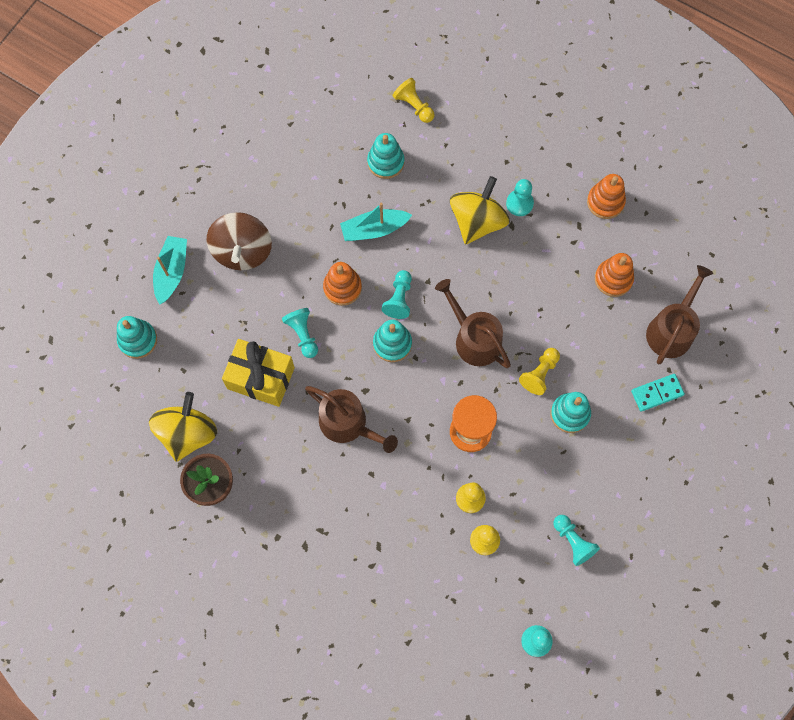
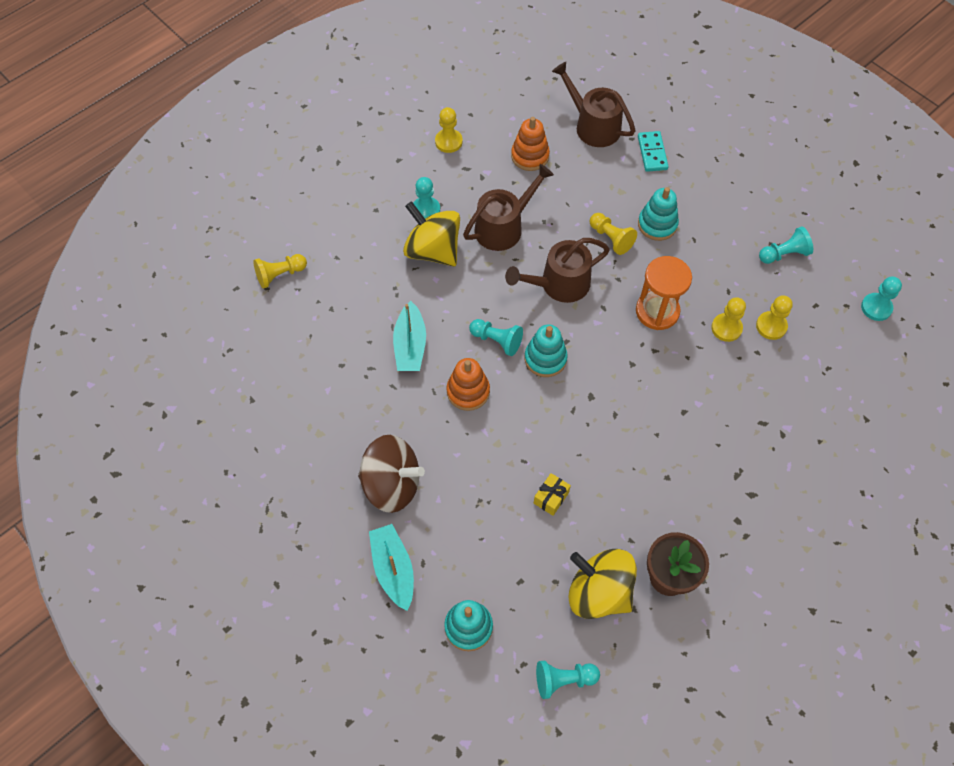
camera: 75 degrees left, 10 degrees down
(172, 272) = (393, 569): turquoise boat -> turquoise boat turned 45 degrees clockwise
(261, 378) = (551, 498): yellow gift -> yellow gift, size x0.46
(303, 334) = (511, 443): turquoise pawn -> turquoise pawn (563, 679)
(348, 424) = (624, 421): brown watering can -> brown watering can (503, 227)
(385, 162) = (335, 316): turquoise stacking toy -> none
(605, 202) = (448, 142): orange stacking toy -> yellow pawn

